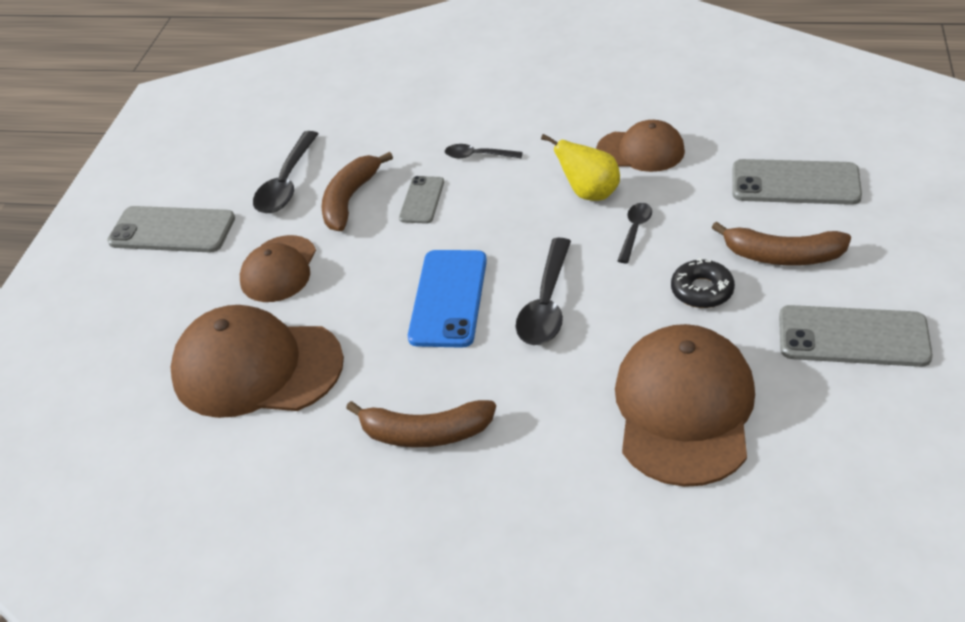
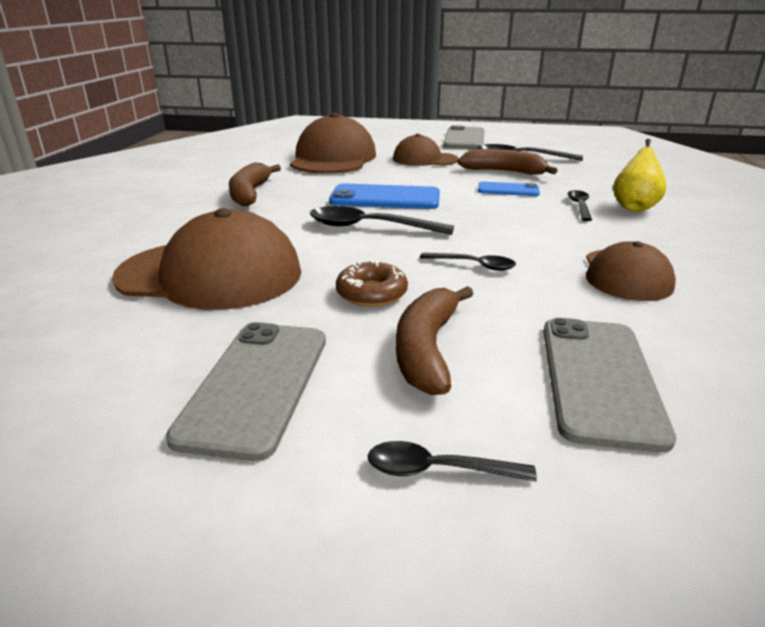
camera: 85 degrees right, 15 degrees down
(422, 200) = (508, 190): grey phone -> blue phone
(589, 193) = (534, 247): yellow pear -> yellow pear (634, 207)
(702, 290) = (371, 293): black donut -> brown donut
(902, 249) = (438, 470): none -> black spoon

